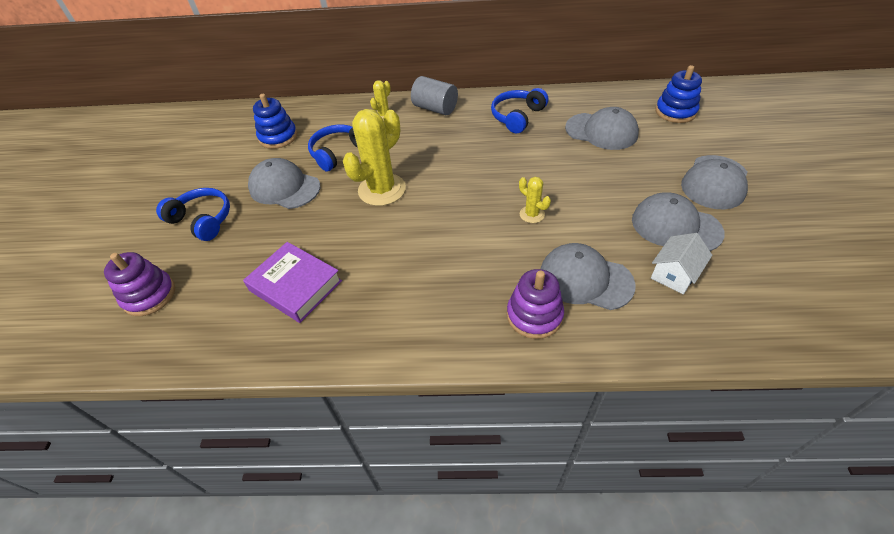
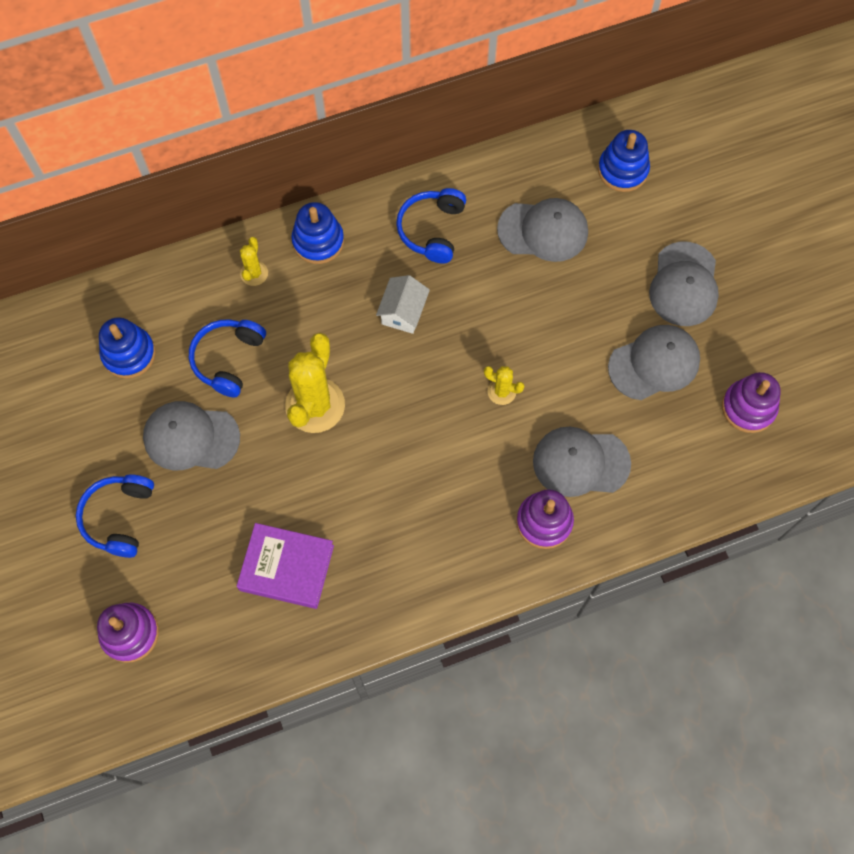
camera: 25 degrees left, 20 degrees up
(202, 220) = (119, 517): blue headphones -> blue headphones turned 90 degrees counterclockwise
(435, 108) = (318, 241): grey cylinder -> blue stacking toy
(674, 274) = (663, 428): white house -> white house (403, 312)
(675, 226) = (654, 363): grey cap -> grey cap turned 150 degrees clockwise
(767, 279) = (748, 407): none -> purple stacking toy

